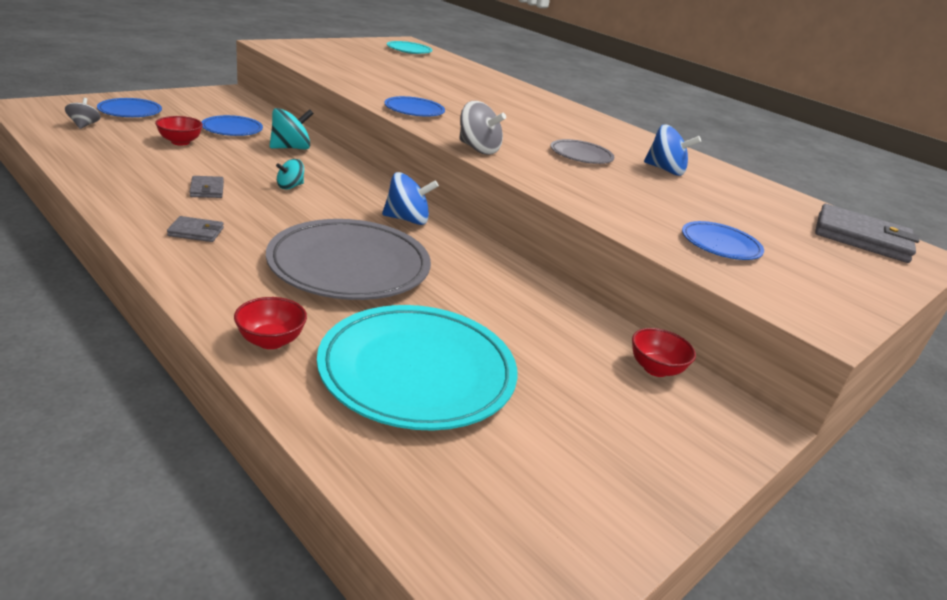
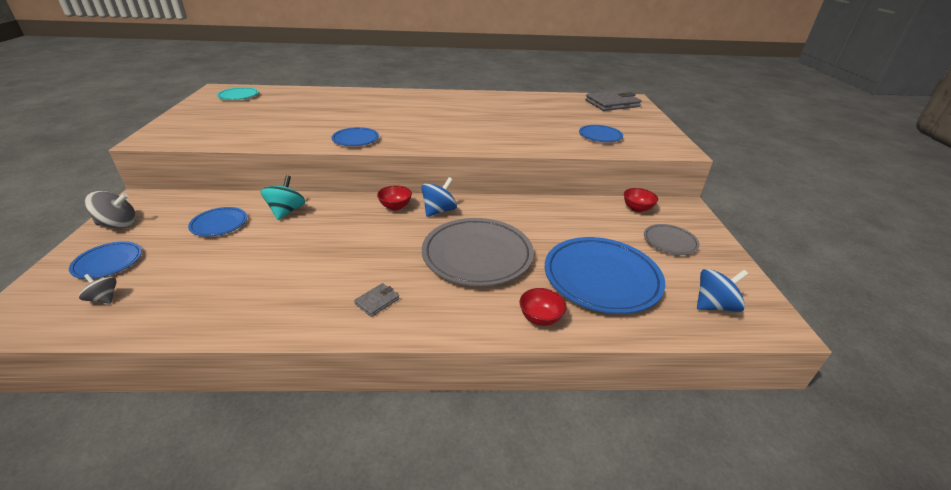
camera: 45 degrees left, 5 degrees up
(180, 142) = (212, 257): red bowl -> red bowl (395, 207)
(207, 189) = (314, 273): grey wallet -> none
(290, 186) = (348, 235): turquoise spinning top -> none
(417, 372) = (601, 278): turquoise plate -> blue plate
(478, 149) = (438, 145): grey spinning top -> grey spinning top (118, 224)
(581, 155) = (474, 121): grey plate -> grey plate (670, 242)
(665, 170) = (510, 109): blue spinning top -> blue spinning top (714, 305)

